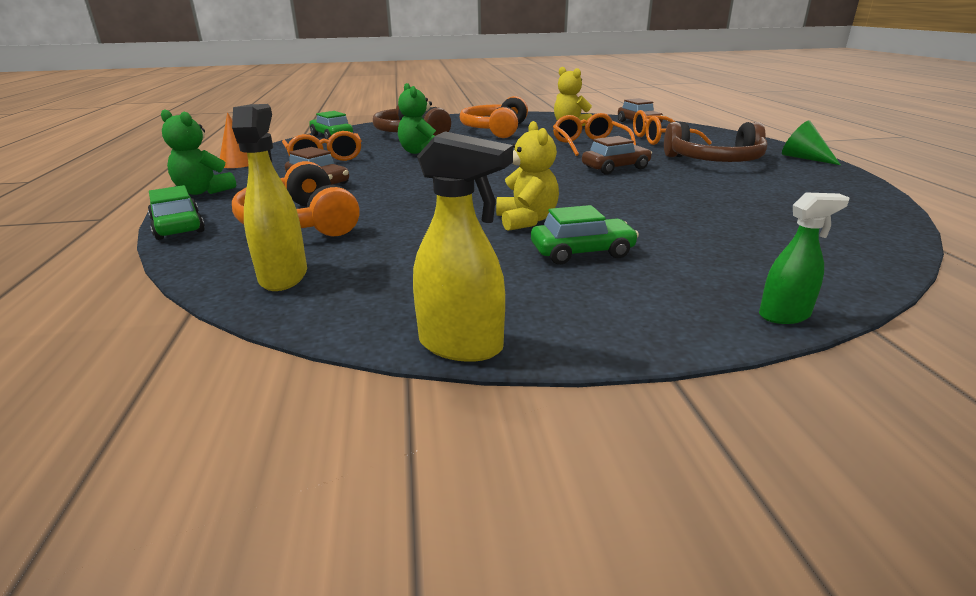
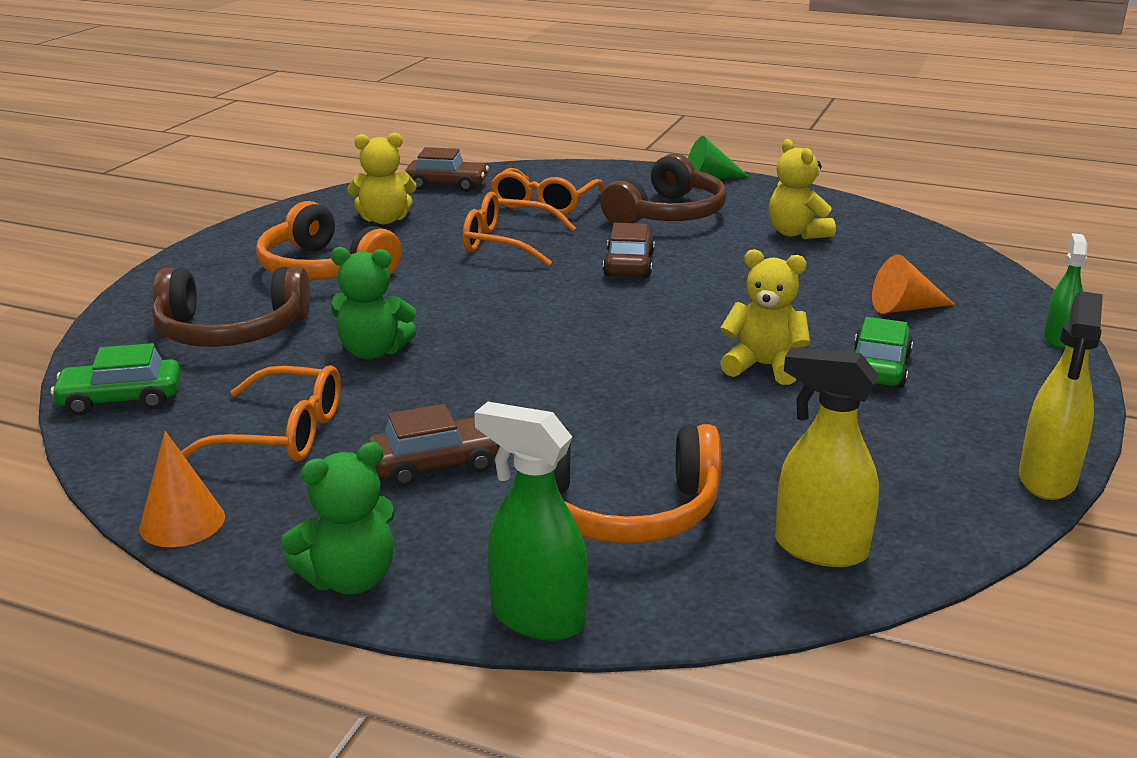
camera: 60 degrees left, 0 degrees up
(178, 226) = (536, 618): green car -> green spray bottle
(462, 346) = (1047, 480): yellow spray bottle -> yellow spray bottle turned 150 degrees clockwise
(712, 244) = (904, 308): none -> orange cone
(772, 192) = (797, 233): none -> yellow teddy bear

